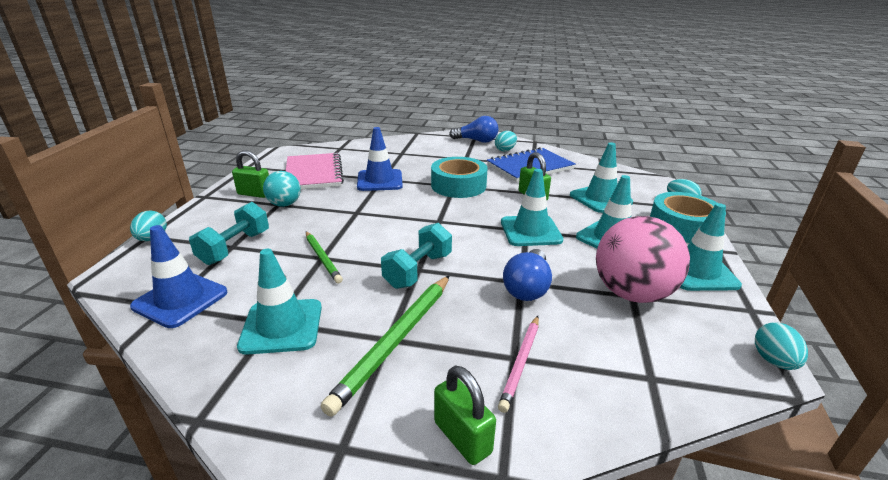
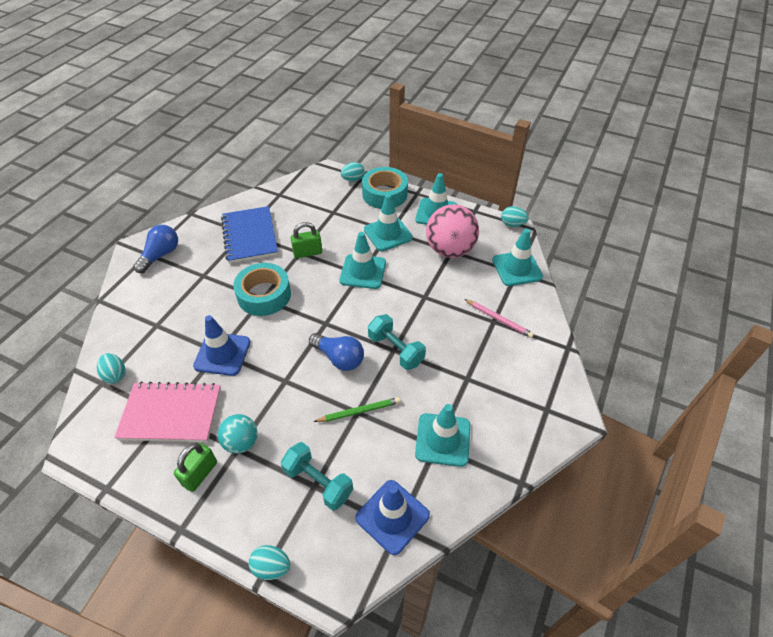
camera: 75 degrees left, 20 degrees up
(396, 340) = (470, 374): green pencil -> none
(462, 437) = (545, 357): green padlock -> none
(505, 150) = (199, 241): turquoise egg -> turquoise egg (115, 375)
(527, 287) = (431, 295): blue light bulb -> blue light bulb (339, 358)
(600, 199) = (329, 216): turquoise traffic cone -> turquoise traffic cone (517, 268)

